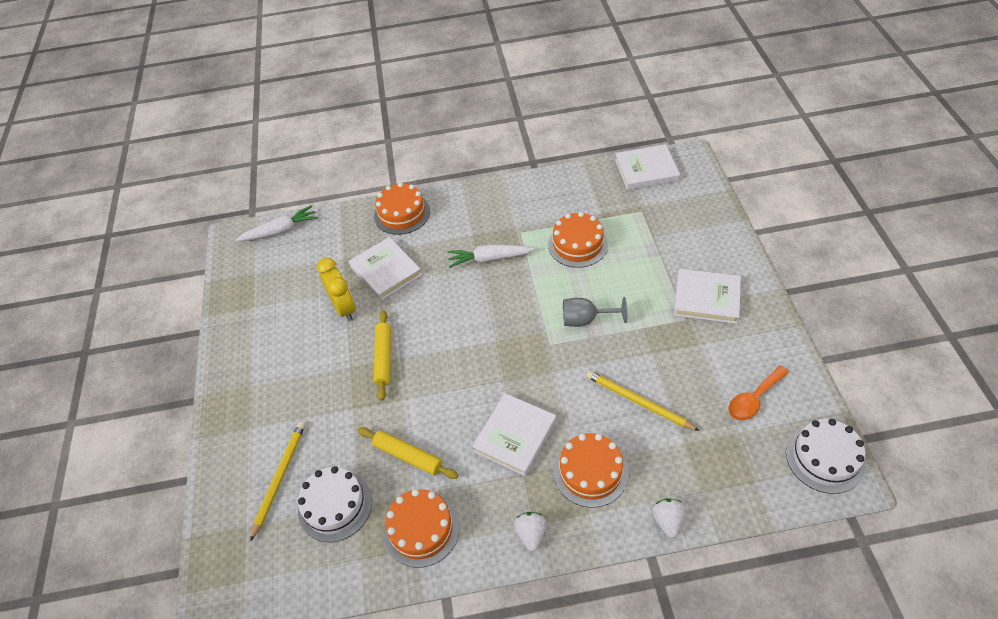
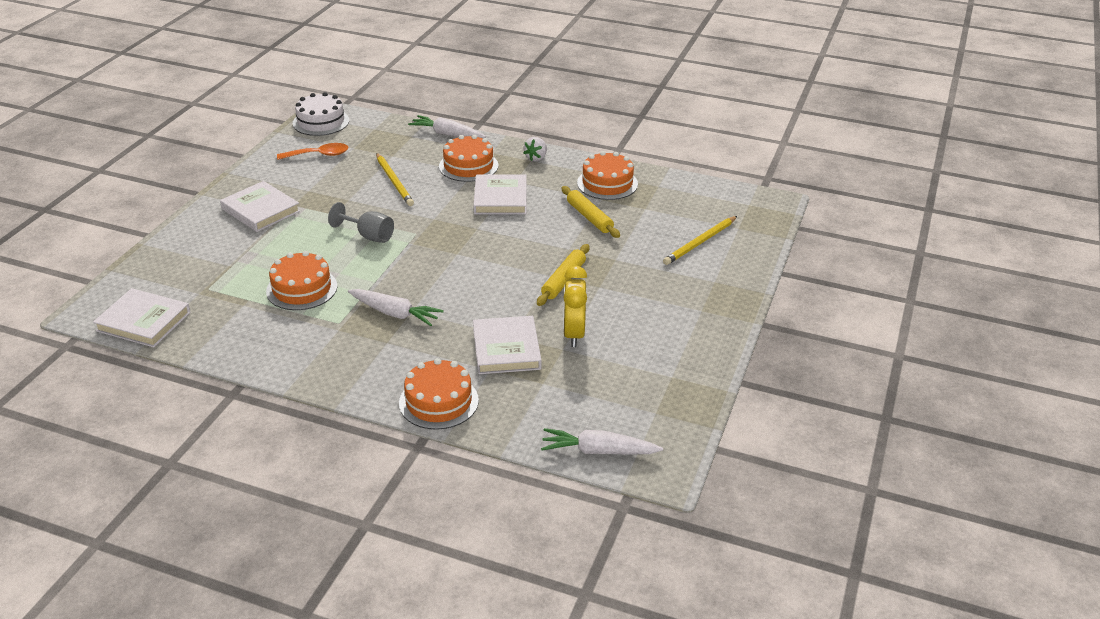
camera: 155 degrees left, 15 degrees down
(335, 505) = (663, 214): white cake -> none
(515, 436) = (500, 198): white book -> white book turned 60 degrees counterclockwise
(667, 521) = (447, 134): white strawberry -> white carrot

